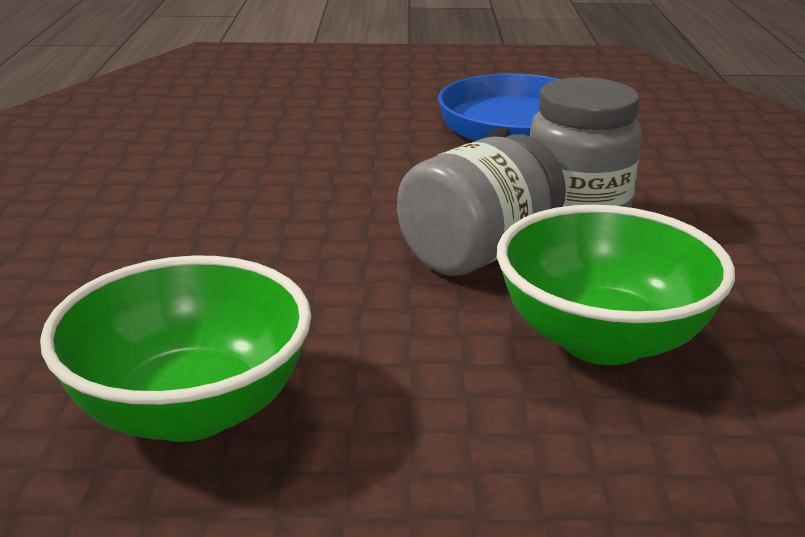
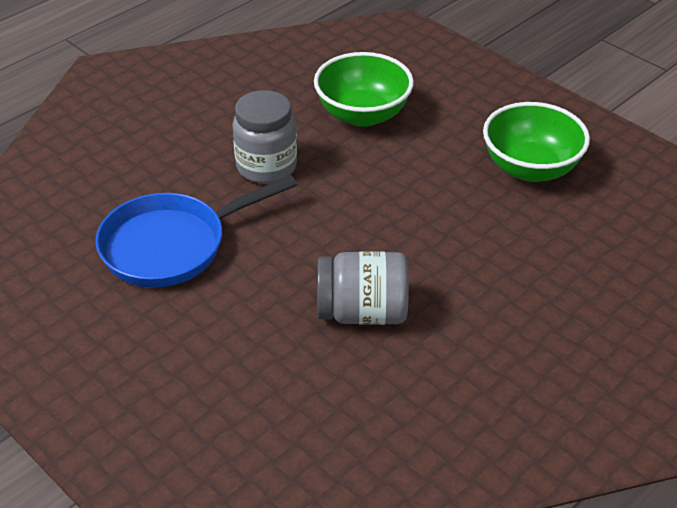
camera: 135 degrees left, 15 degrees up
(478, 252) = (341, 173): grey jar -> grey jar (362, 312)

